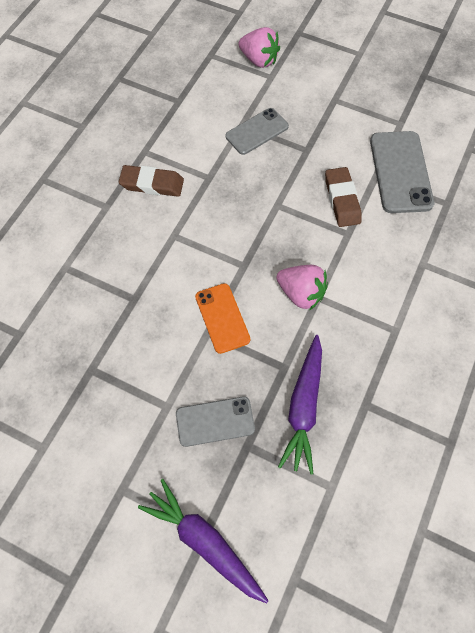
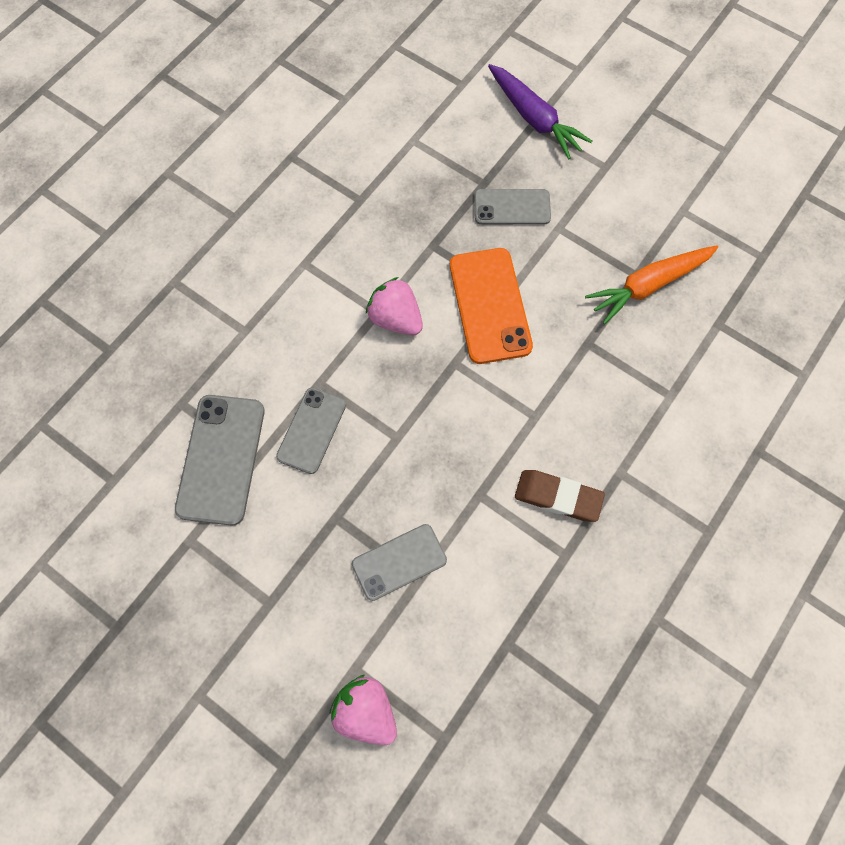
camera: 170 degrees left, 5 degrees up
(80, 360) = (648, 285): none -> orange carrot
(222, 318) = (489, 305): orange phone -> orange phone, size x1.52
(303, 407) = (422, 206): purple carrot -> none
(342, 200) = (312, 430): brown eraser -> grey phone

